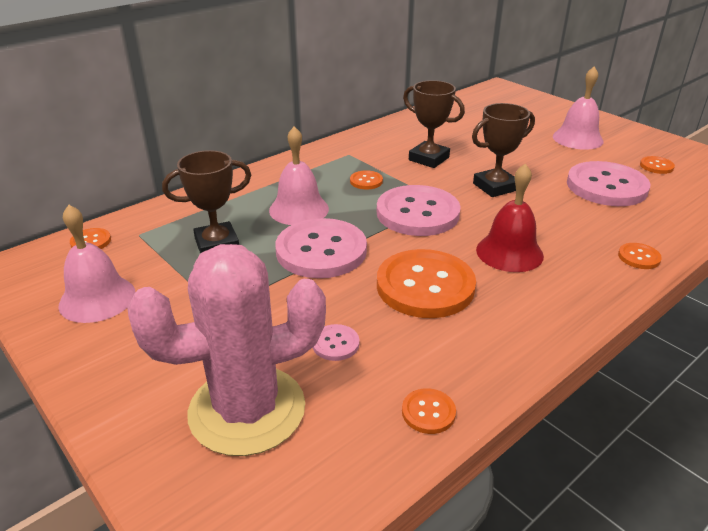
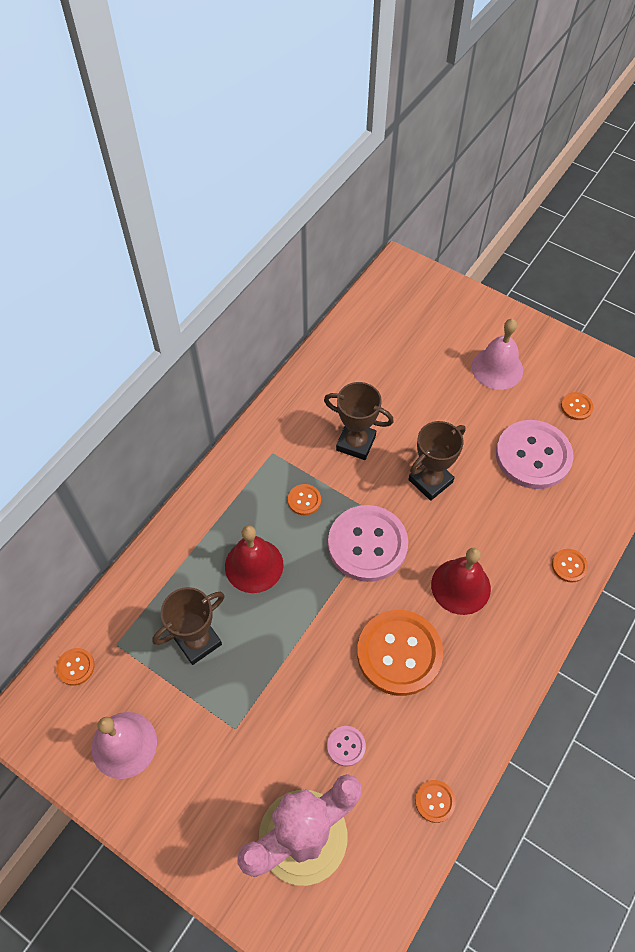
camera: 15 degrees left, 25 degrees up
(299, 209) = (254, 565): pink bell -> red bell
(321, 251) = (296, 626): pink button -> none

